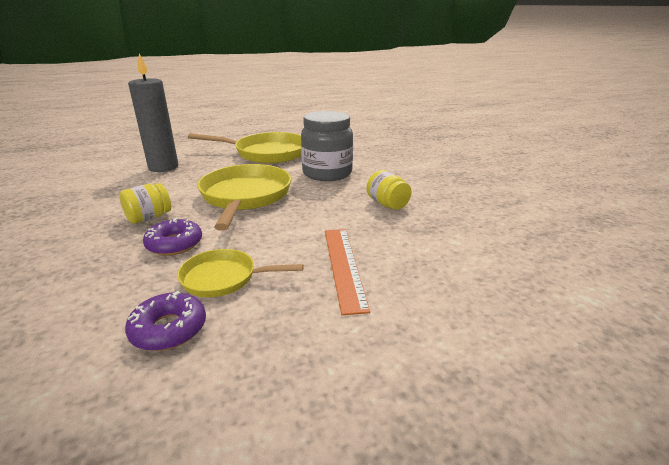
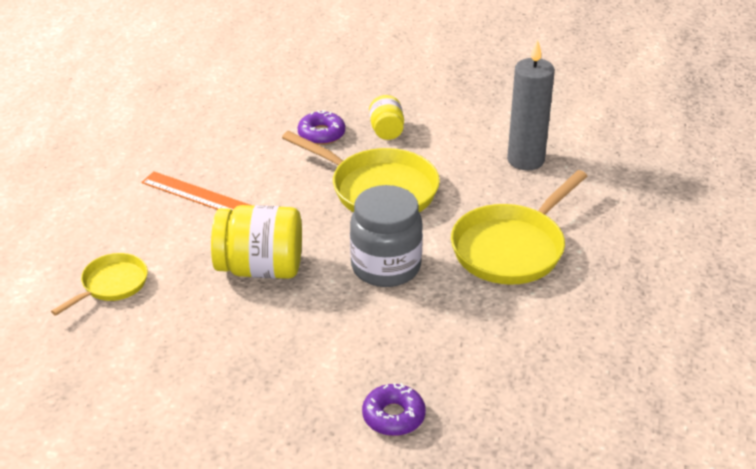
camera: 125 degrees right, 10 degrees up
(169, 329) = (219, 115): purple donut -> purple donut (393, 416)
(224, 278) = (247, 143): yellow pan -> yellow pan (111, 285)
(387, 204) = (260, 268): yellow jar -> yellow jar, size x1.86

